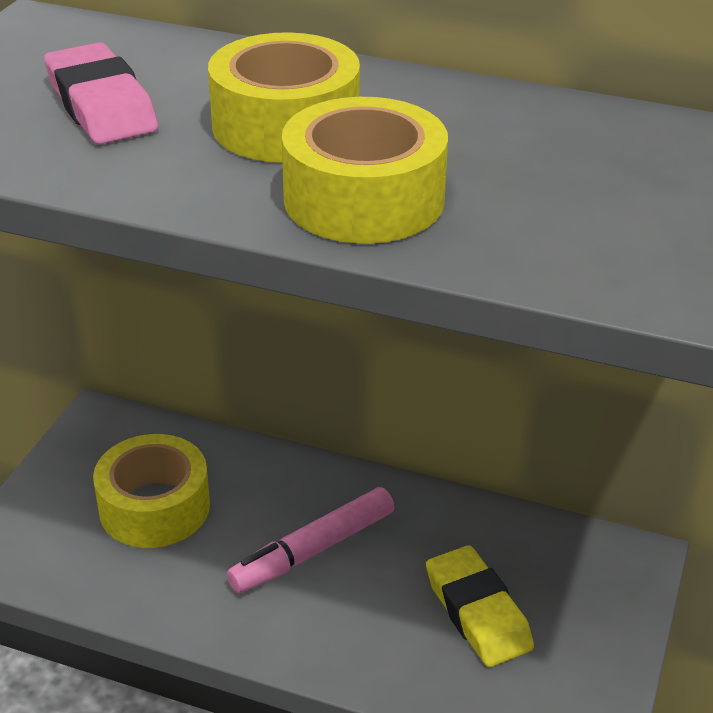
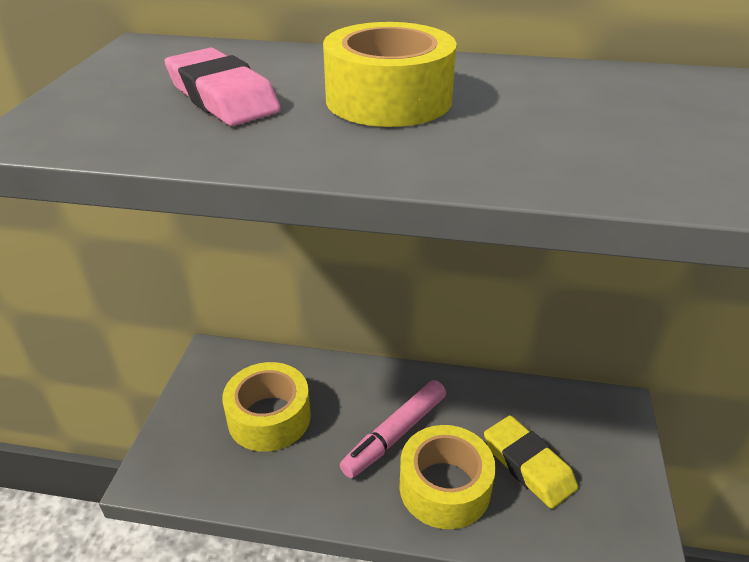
camera: 10 degrees left, 0 degrees up
(364, 199) = (490, 148): yellow tape -> yellow tape (444, 487)

